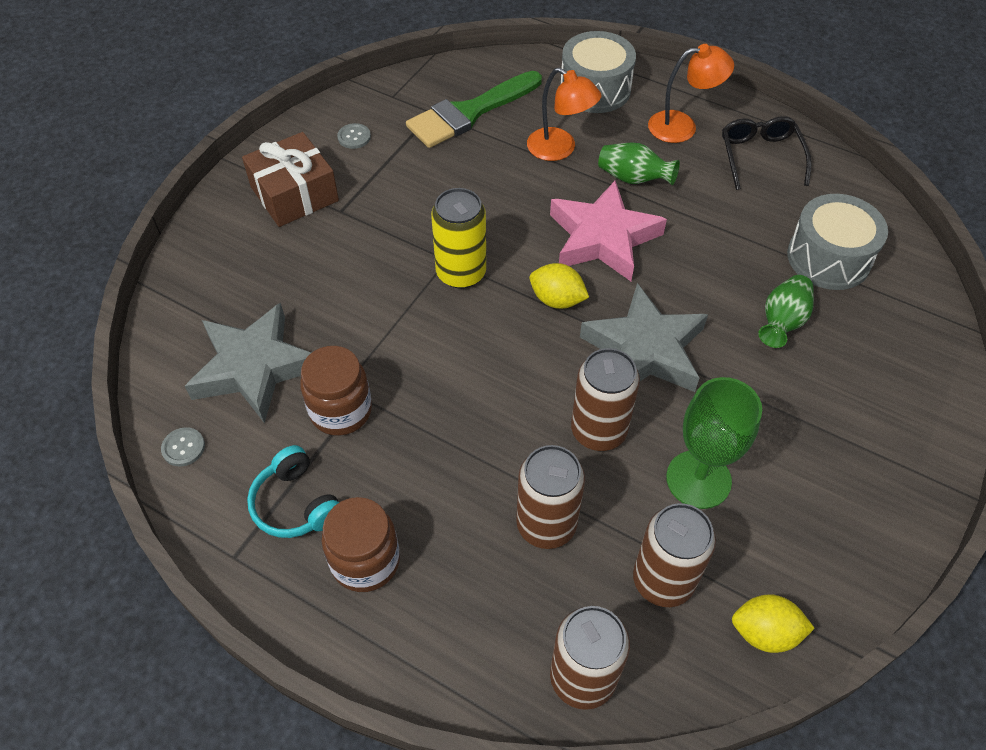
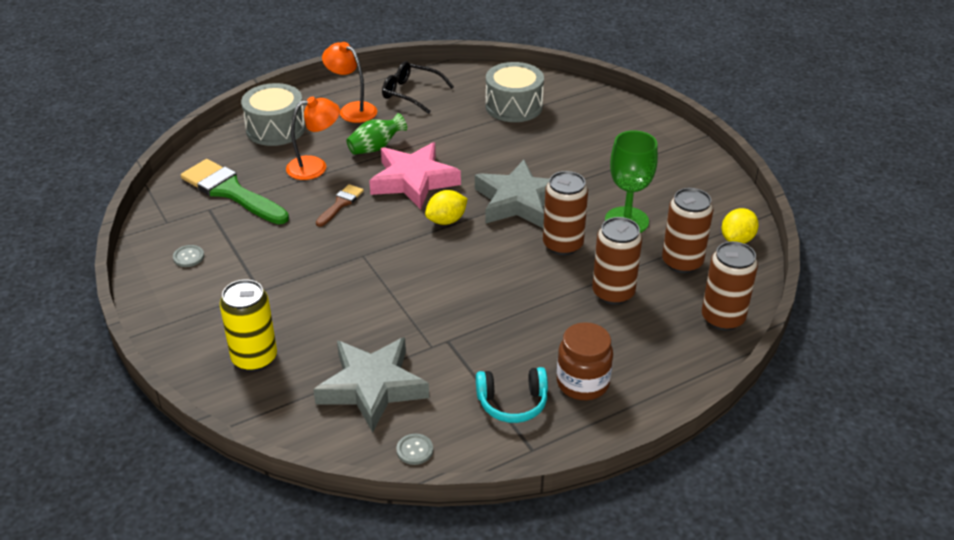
camera: 60 degrees left, 15 degrees down
(294, 194) = (215, 309): brown gift -> none
(341, 411) = (451, 354): brown jar -> none
(461, 273) = (382, 253): yellow can -> yellow can (254, 358)
(469, 113) = (231, 192): green brush -> green brush turned 135 degrees clockwise
(515, 200) = (340, 204): none -> brown brush
(682, 126) = (352, 109): orange lamp -> orange lamp turned 75 degrees counterclockwise
(782, 322) = (544, 143): green vase -> none

